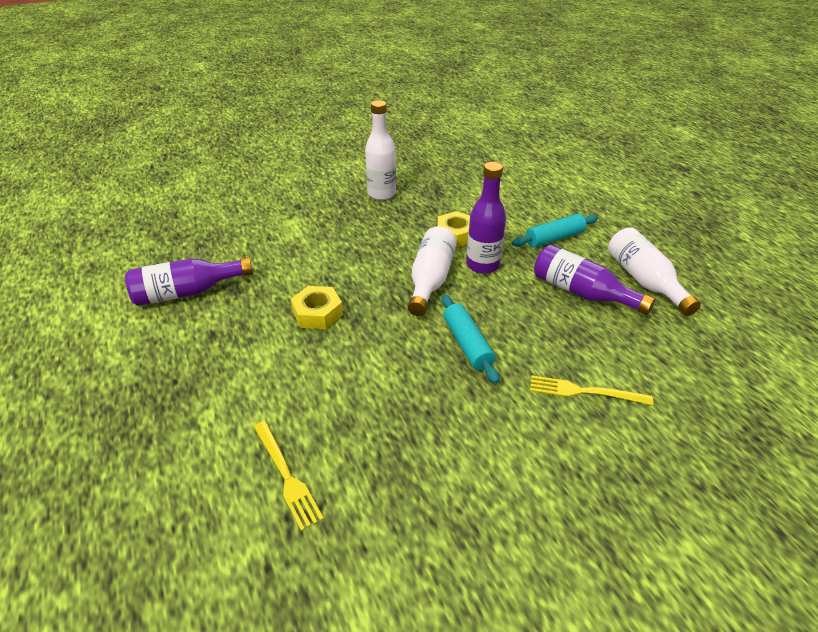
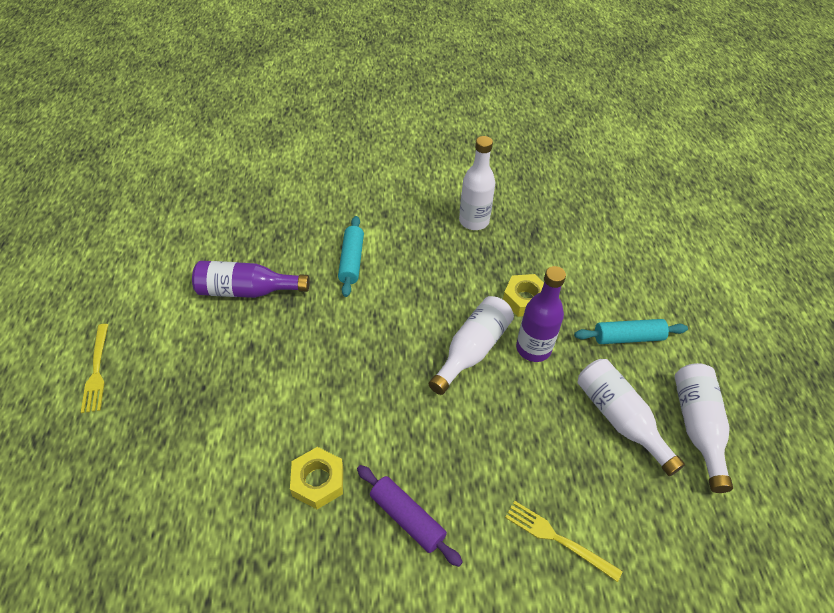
camera: 20 degrees right, 10 degrees up
(286, 475) = (254, 520): yellow fork -> yellow fork (97, 370)
(317, 313) = (349, 354): yellow nut -> yellow nut (318, 481)
(441, 421) = (407, 518): none -> purple rolling pin
(467, 344) = (471, 441): turquoise rolling pin -> turquoise rolling pin (351, 261)
(581, 292) = (619, 419): purple bottle -> white bottle

